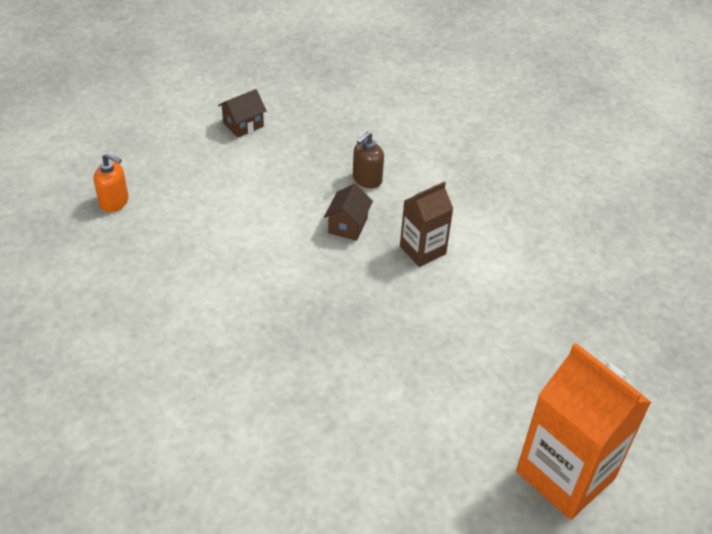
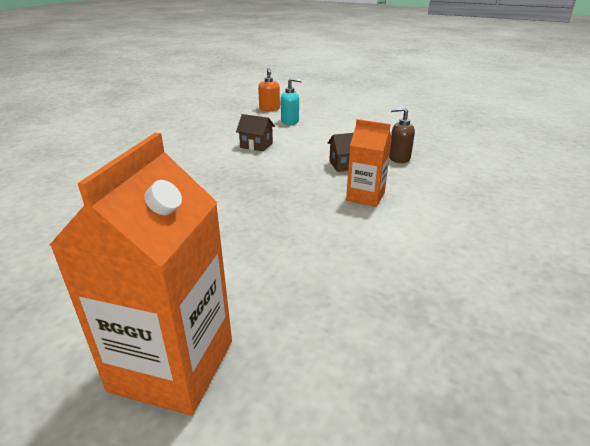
camera: 60 degrees right, 15 degrees down
(182, 205) = (290, 121): none -> turquoise soap dispenser
(243, 125) = (377, 116): brown house -> brown house (256, 145)
(422, 250) = (365, 197): brown carton -> orange carton

